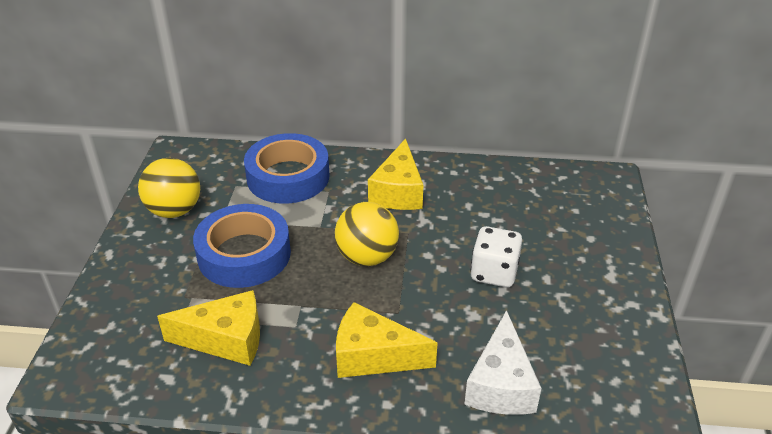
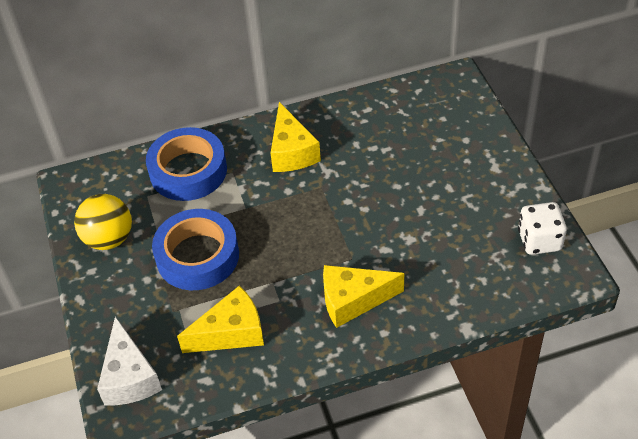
camera: 20 degrees left, 10 degrees up
(367, 257) = (300, 221): yellow ball -> none
(494, 273) = (407, 197): white dice -> white dice (539, 240)
(501, 384) = (457, 285): white cheese -> white cheese (129, 377)

